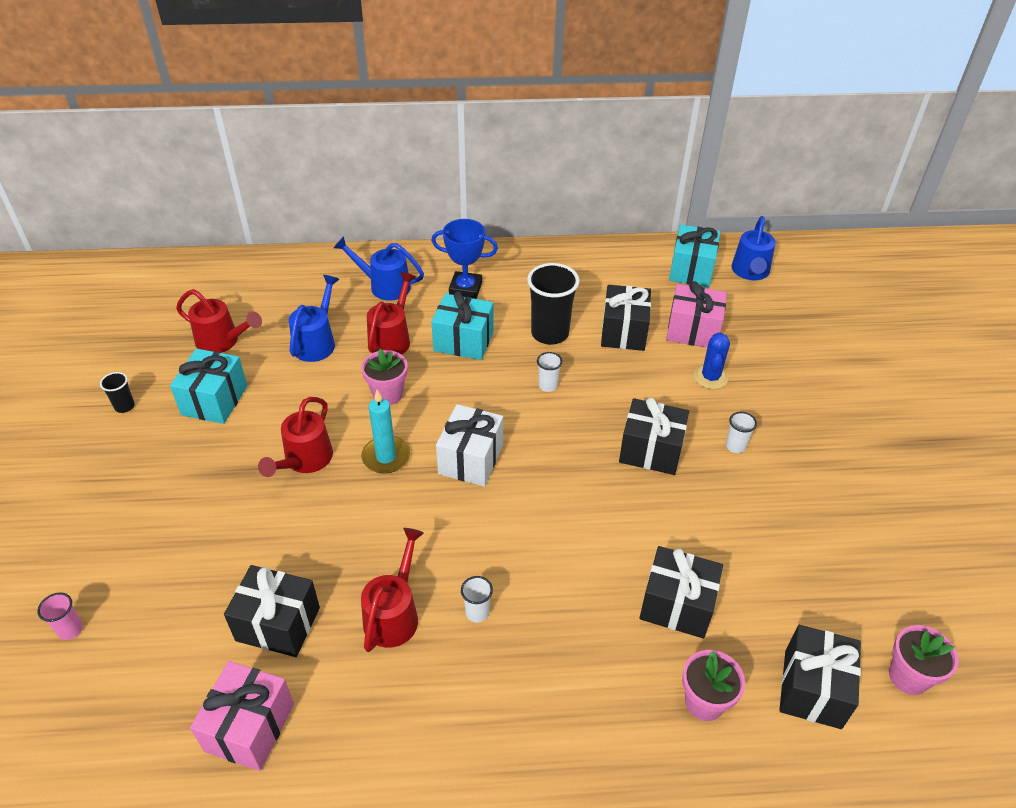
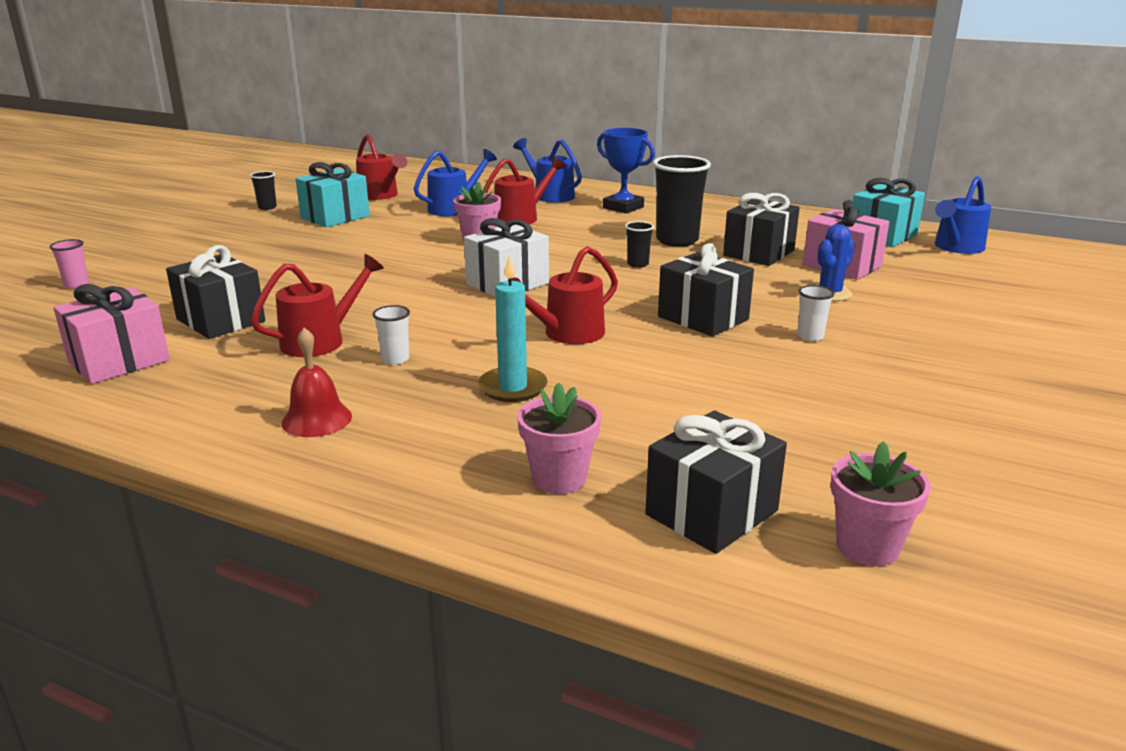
camera: 30 degrees right, 20 degrees down
(304, 461) = (362, 255): red watering can -> red watering can (566, 334)
(386, 457) = (432, 267): turquoise candle -> turquoise candle (513, 387)
(463, 341) = (585, 229): turquoise gift -> none
(489, 721) = (317, 419): none -> red bell
(548, 386) = (637, 264): white cup -> black cup
(677, 605) = (610, 410): black gift -> none

